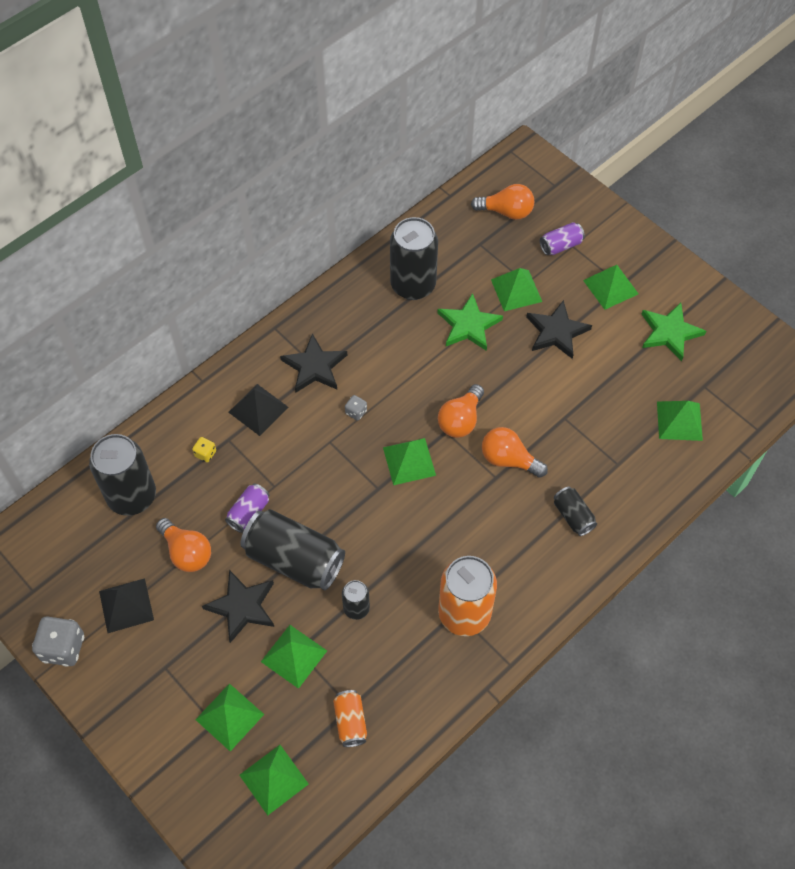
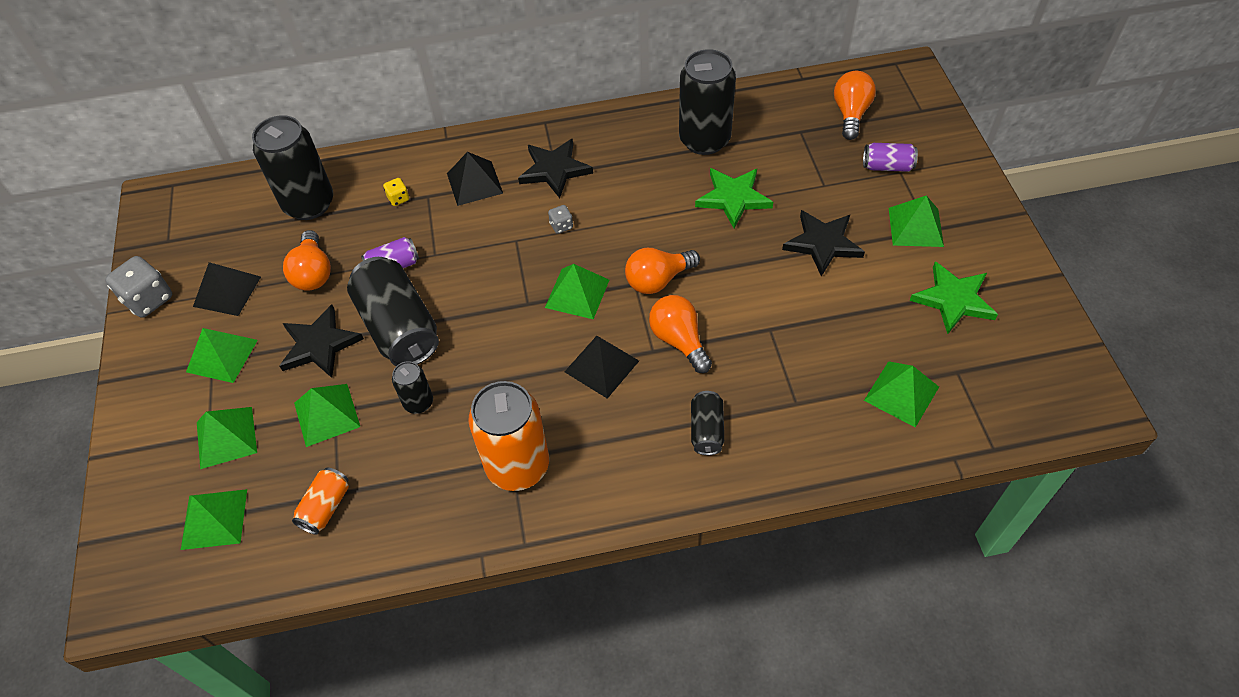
camera: 35 degrees right, 5 degrees down
(468, 508) = (601, 366): none -> black pyramid
(506, 212) = (850, 114): orange light bulb -> orange light bulb turned 120 degrees counterclockwise
(516, 290) = (808, 187): green pyramid -> green pyramid (222, 356)

